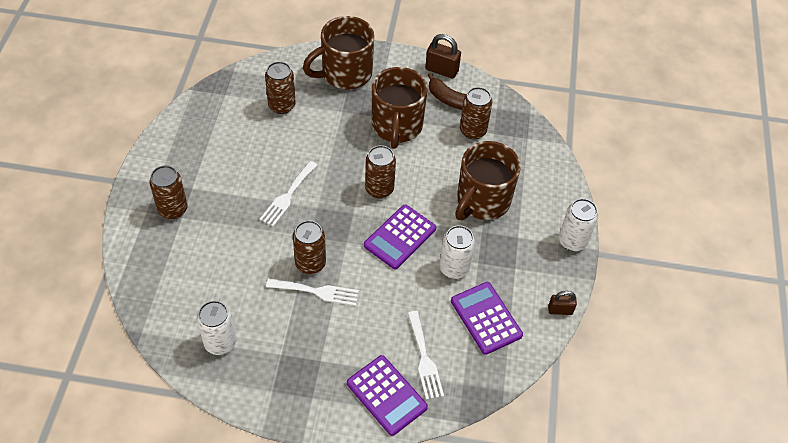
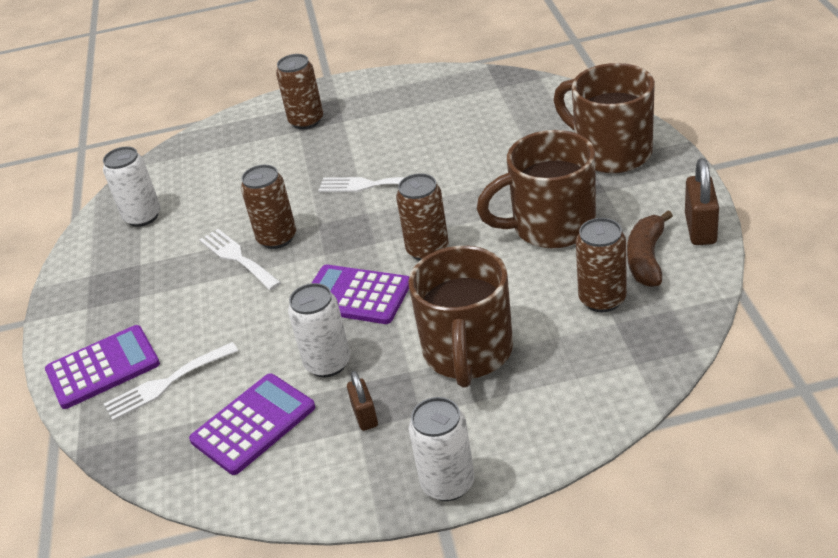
camera: 80 degrees right, 15 degrees down
(282, 106) = (512, 128): brown can -> none
(317, 291) = (237, 258): white fork -> white fork turned 150 degrees clockwise
(386, 395) = (103, 367): purple calculator -> purple calculator turned 150 degrees counterclockwise
(482, 201) = (468, 353): brown mug -> brown mug turned 105 degrees counterclockwise
(560, 310) = (300, 507): brown padlock -> brown padlock (365, 416)

